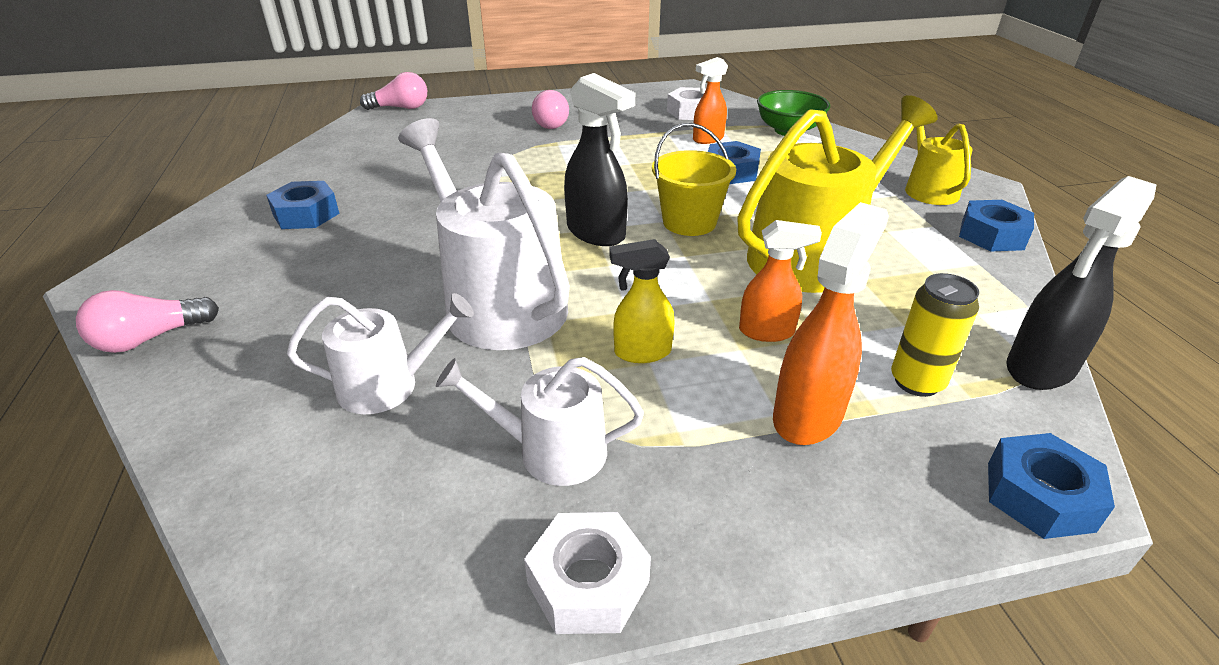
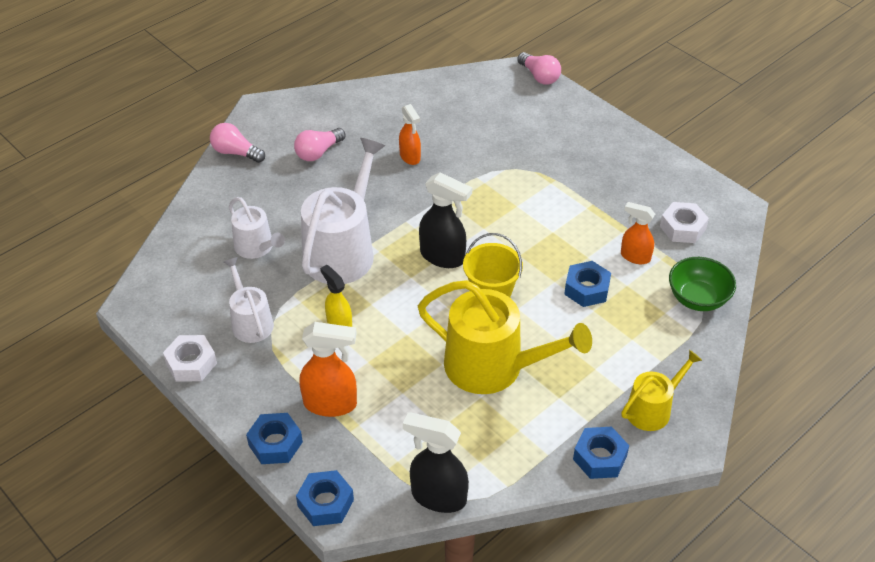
camera: 60 degrees right, 10 degrees up
(306, 214) = (369, 128): blue nut -> blue nut (275, 443)
(549, 123) = (584, 161): pink light bulb -> pink light bulb (318, 152)
(596, 233) = (443, 257): black spray bottle -> black spray bottle turned 75 degrees counterclockwise
(767, 332) = (392, 368): orange spray bottle -> orange spray bottle (410, 157)
(917, 382) = (388, 442): yellow can -> none

